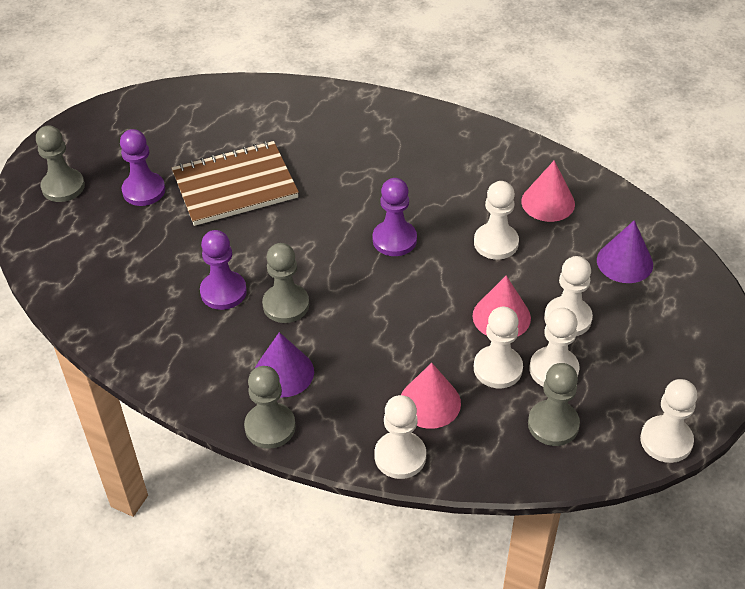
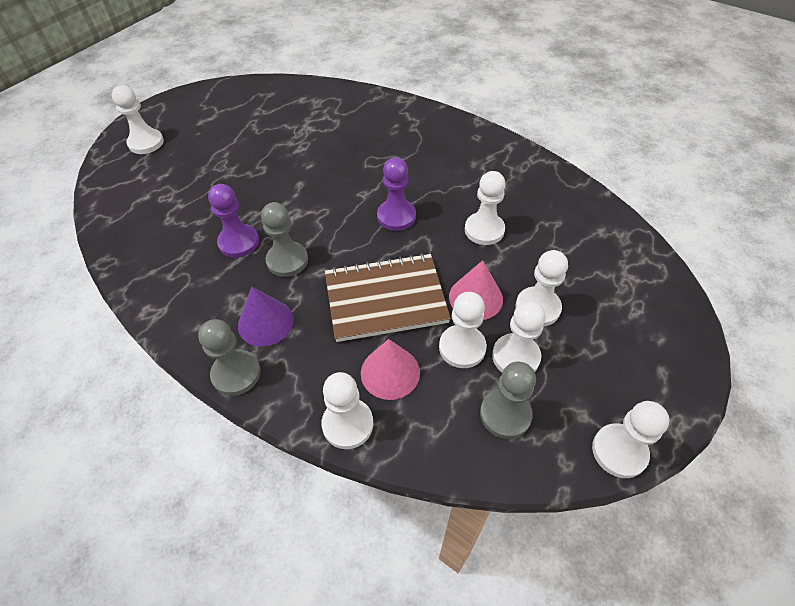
camera: 10 degrees right, 5 degrees up
(63, 187) = (146, 143): grey pawn -> white pawn
(144, 190) = (206, 153): purple pawn -> none
(235, 186) = (278, 157): brown notebook -> brown notebook (385, 299)
(548, 202) = (537, 201): pink cone -> none
(624, 262) = (599, 262): purple cone -> none

